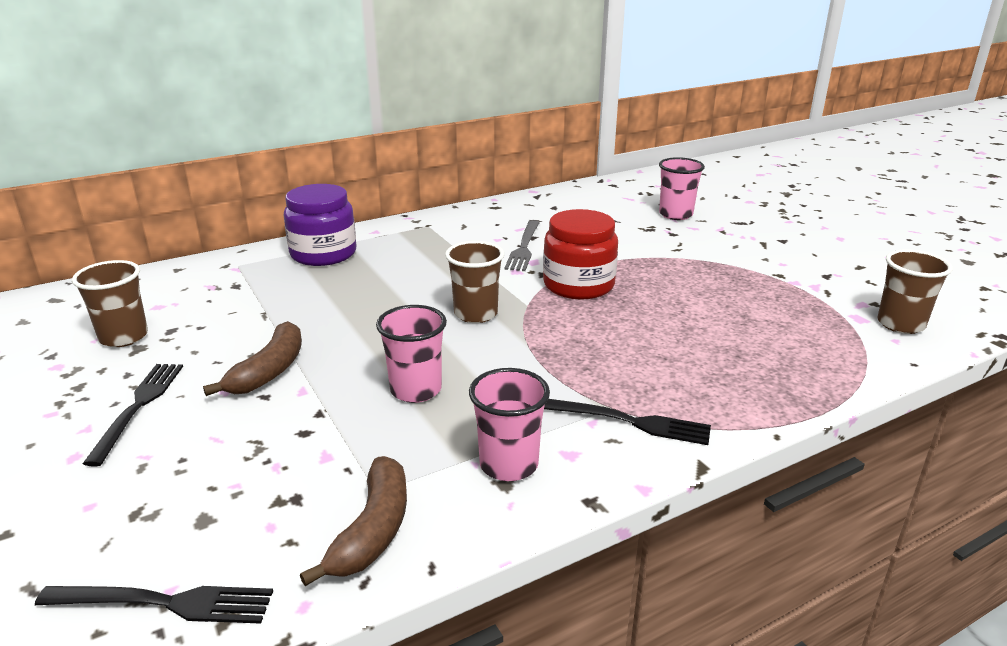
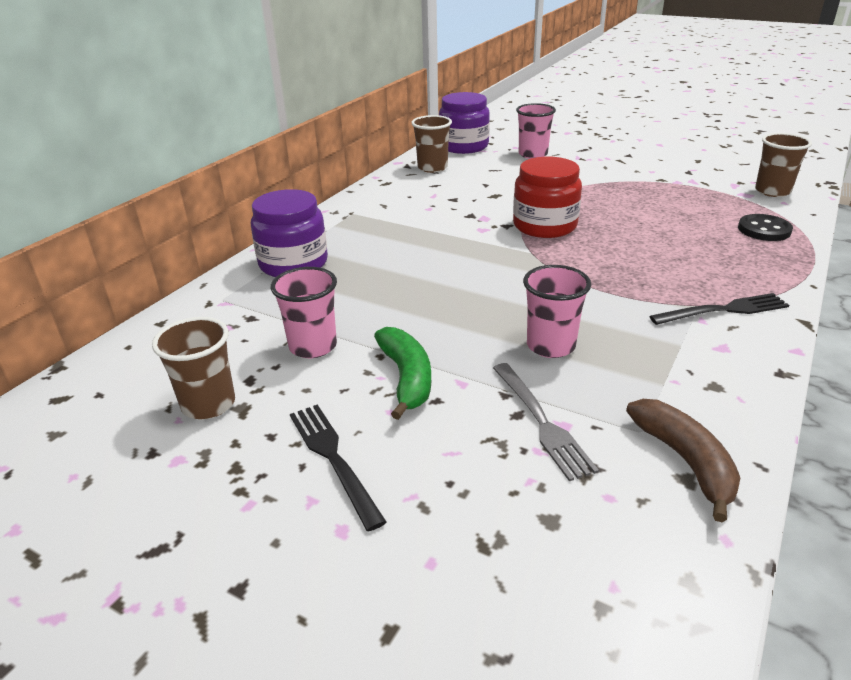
camera: 30 degrees left, 5 degrees up
(167, 603) = (629, 597): black fork -> none
(269, 371) = (406, 378): brown banana -> green banana
(476, 314) = (504, 272): brown cup -> brown cup (432, 168)
(508, 465) = (697, 372): pink cup -> pink cup (313, 346)
(524, 248) = (461, 209): grey fork -> grey fork (542, 423)
(617, 190) = (464, 146): none -> purple jar
(816, 361) = (764, 230): none -> black button

